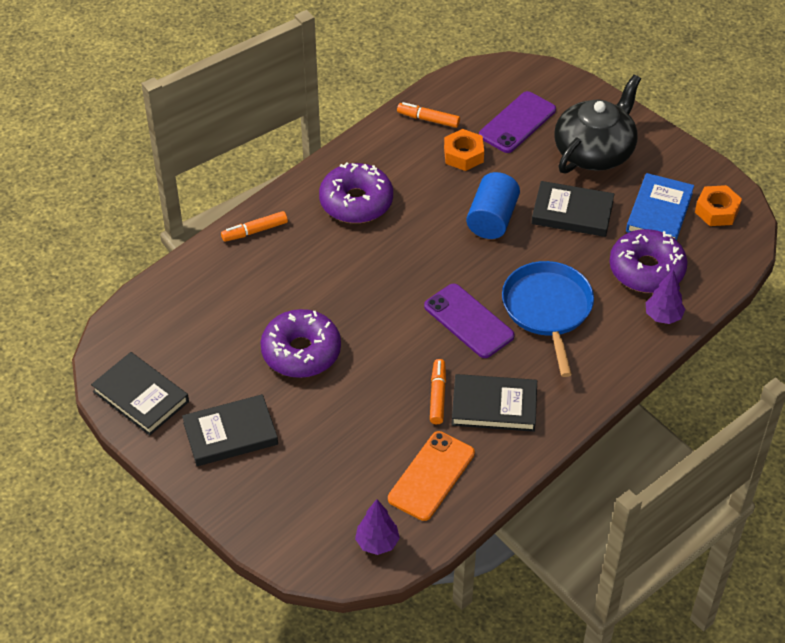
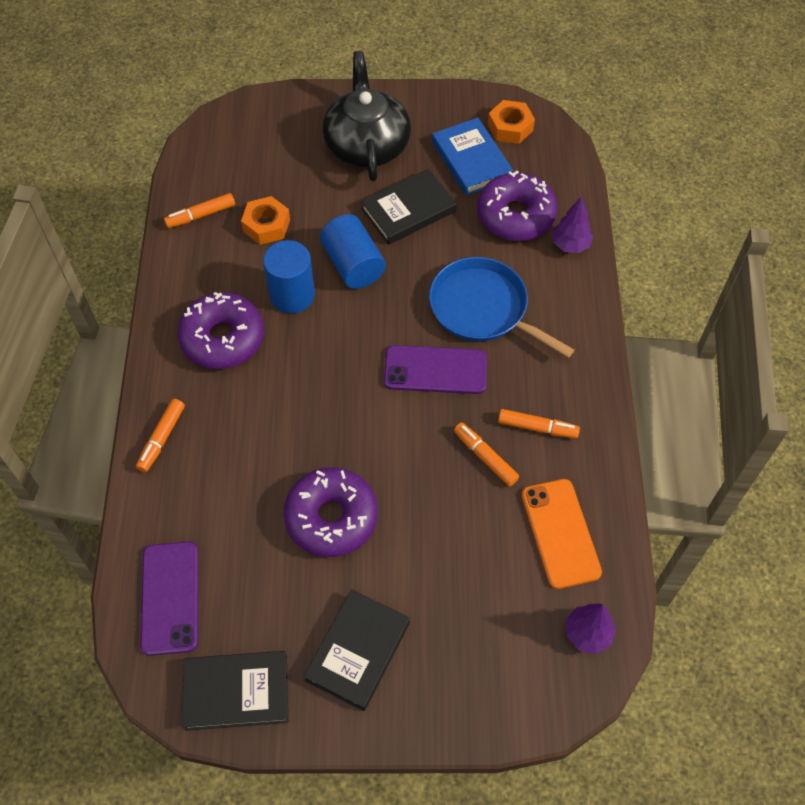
camera: 45 degrees left, 10 degrees up
(430, 208) = (292, 295): none -> blue cylinder
(494, 406) = (537, 427): black book -> orange marker
(517, 123) = (279, 164): purple phone -> purple phone (170, 597)

